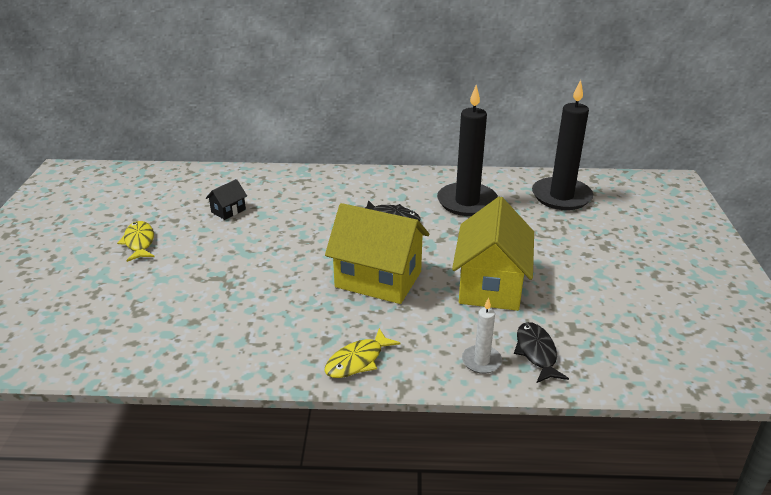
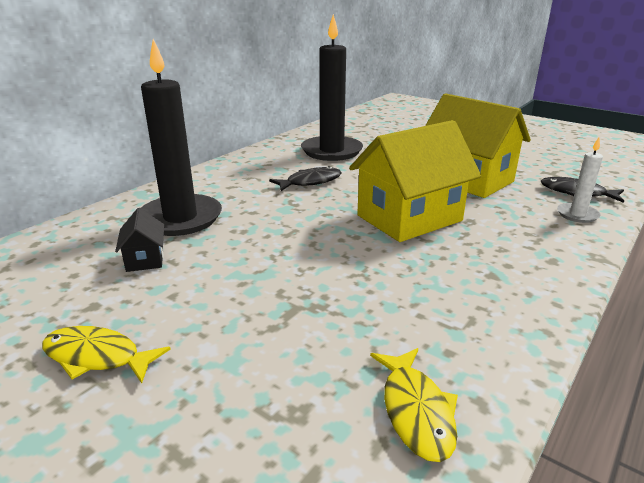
camera: 55 degrees left, 5 degrees down
(357, 361) = (544, 268): yellow fish -> yellow fish (416, 411)
(561, 196) = (371, 125): black candle -> black candle (180, 218)

